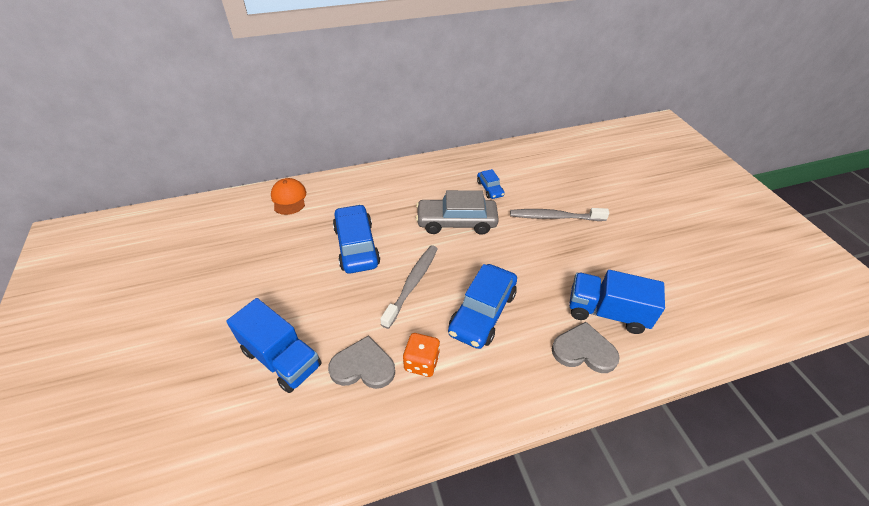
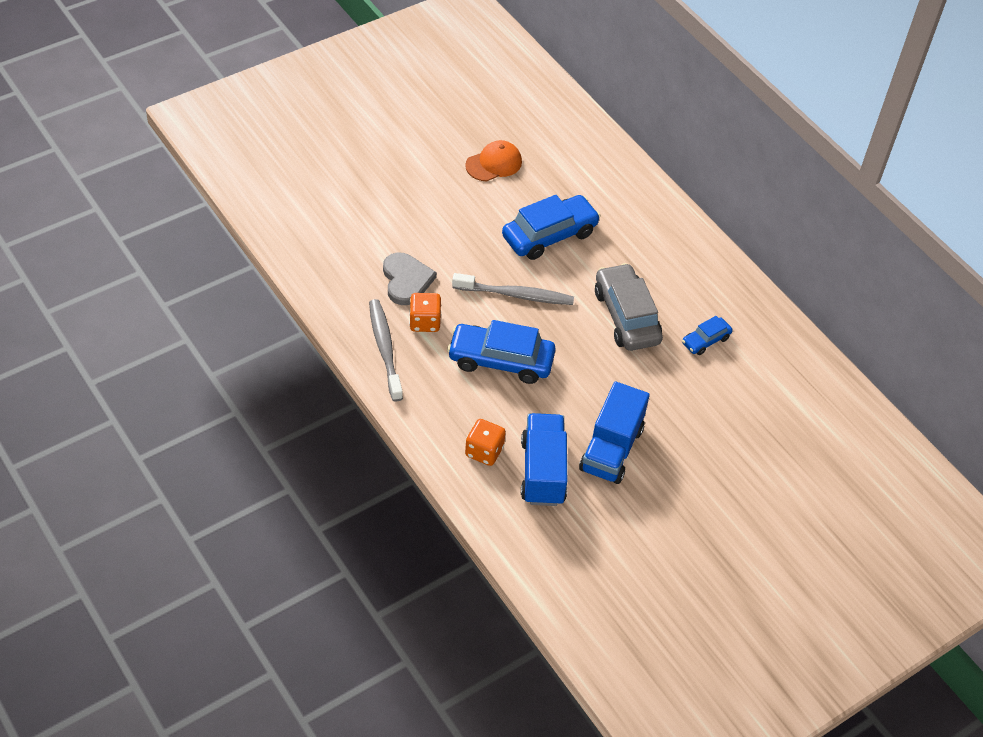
camera: 70 degrees right, 5 degrees up
(282, 358) = (394, 221): blue truck -> blue truck (611, 449)
(289, 198) = (597, 155): orange cap -> orange cap (494, 163)
(555, 217) = (681, 415): grey toothbrush -> grey toothbrush (385, 349)
(584, 350) = (484, 451): grey heart -> orange dice

